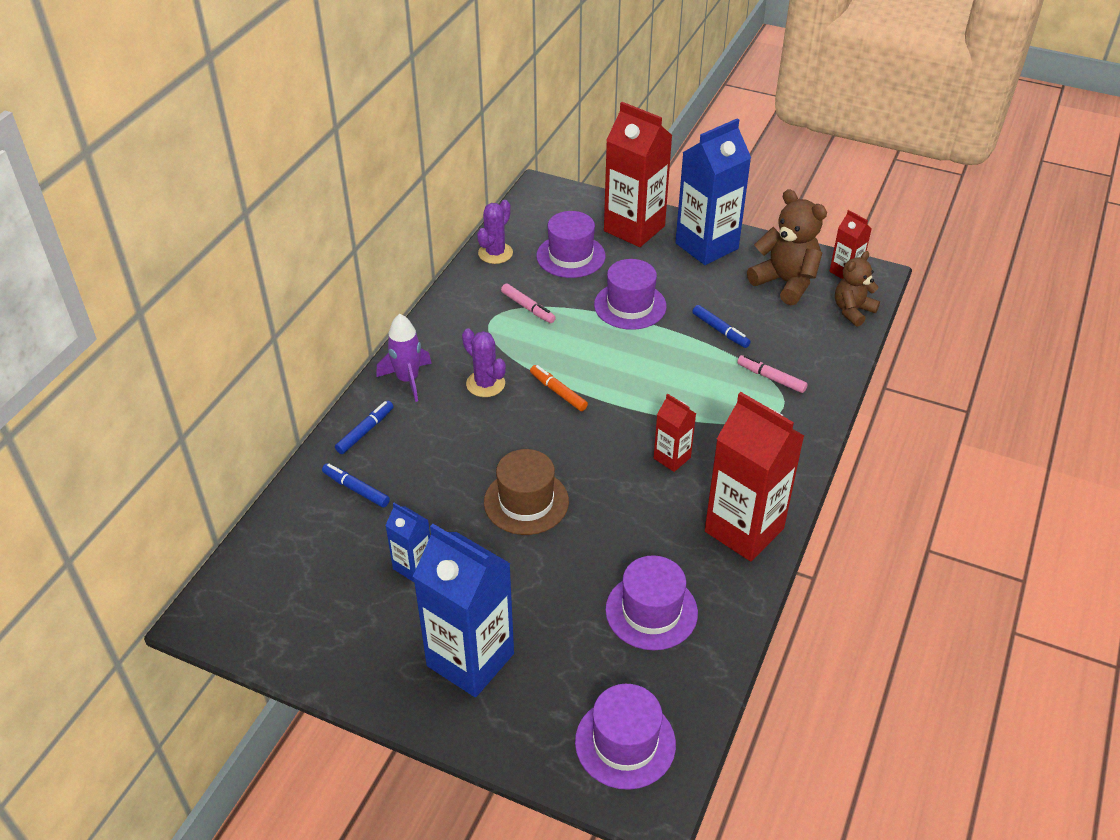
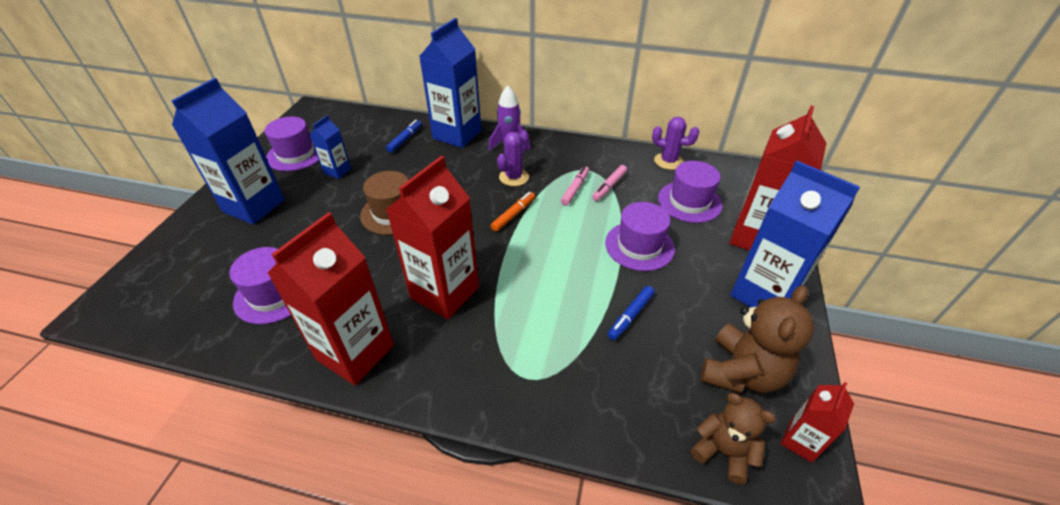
camera: 80 degrees right, 0 degrees up
(365, 431) = (457, 134): blue marker -> blue carton
(625, 743) = (155, 290): purple hat -> purple hat (296, 154)
(672, 458) = (445, 292): red carton -> red carton, size x2.02
(771, 378) = (570, 365): pink marker -> pink marker (575, 189)

